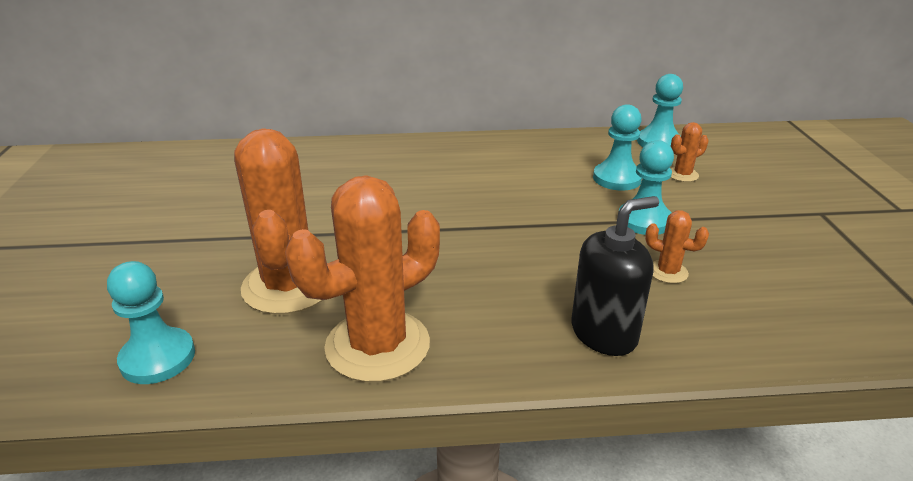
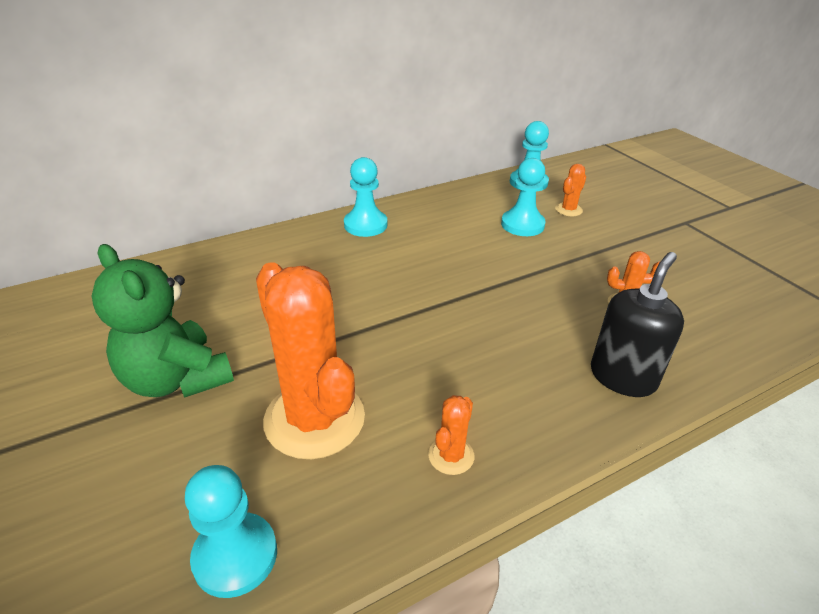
camera: 25 degrees left, 5 degrees up
(211, 230) = (177, 379): none -> green teddy bear
(377, 345) = (451, 456): orange cactus -> orange cactus, size x0.43
(644, 220) = (572, 260): turquoise pawn -> turquoise pawn (365, 225)

